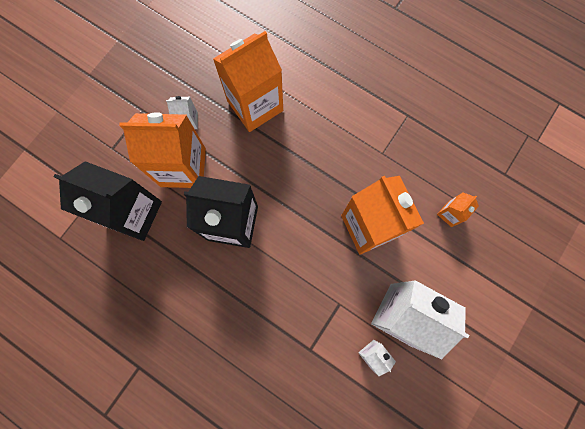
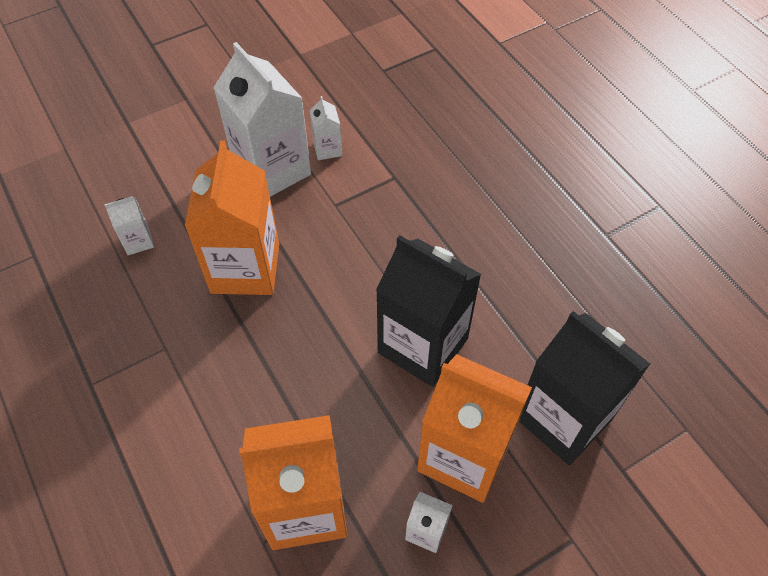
camera: 155 degrees left, 20 degrees down
(450, 214) = (138, 241): orange carton -> white carton

